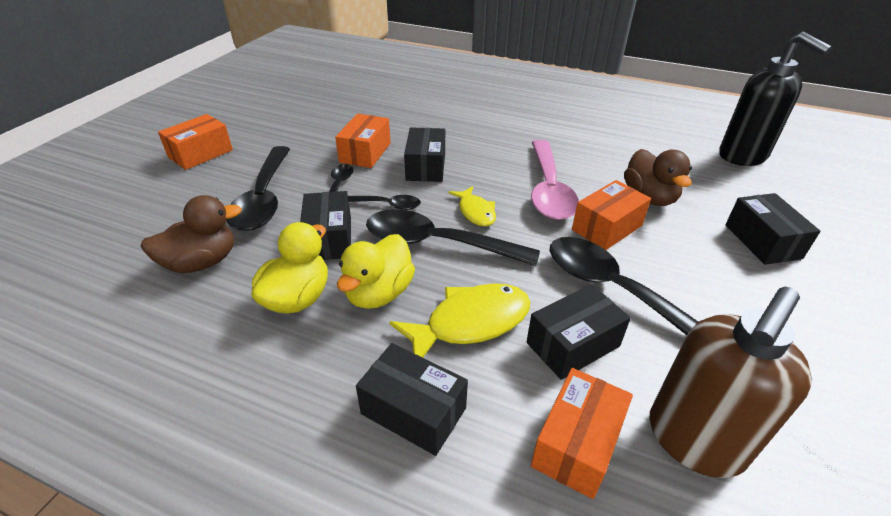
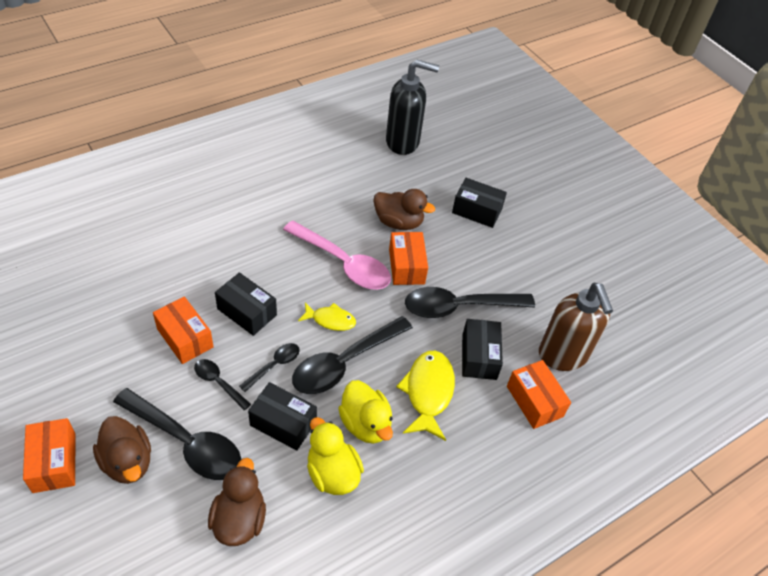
camera: 60 degrees left, 10 degrees up
(223, 181) = (127, 462): none -> brown duck
(413, 411) = (468, 459): black box -> none

